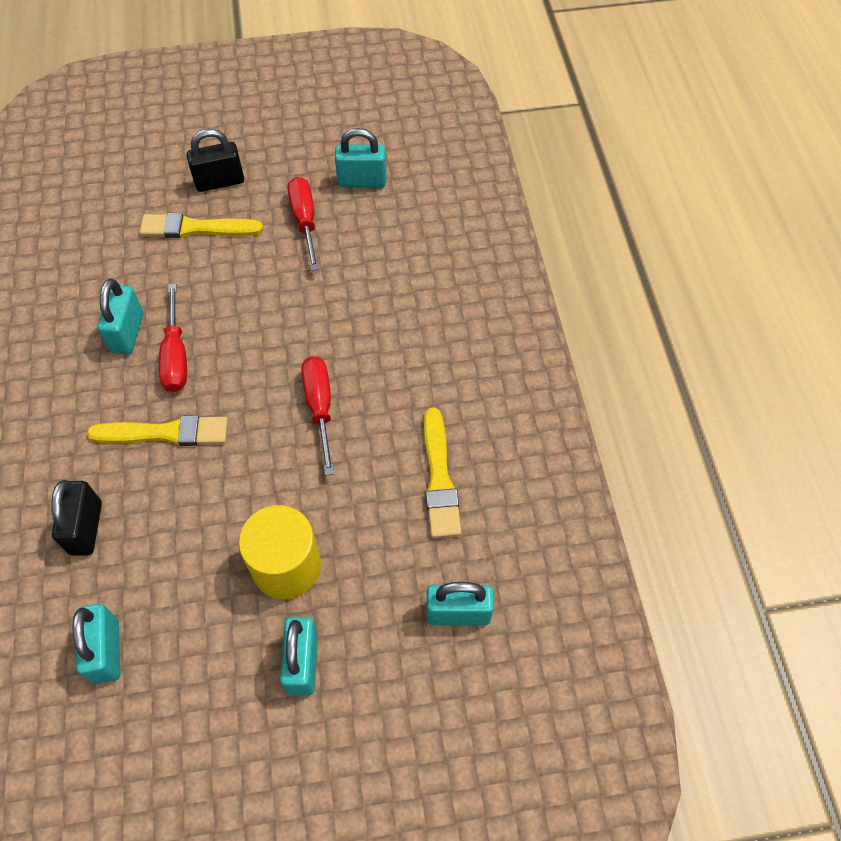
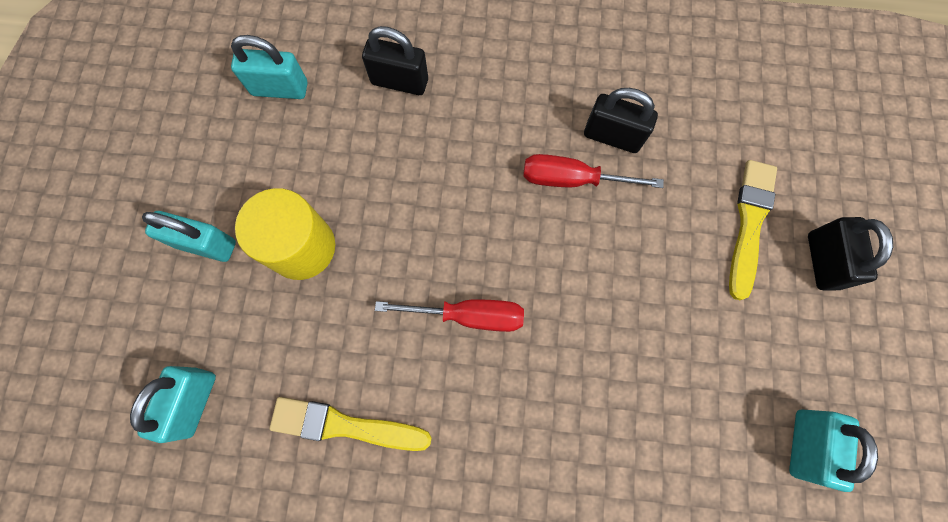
camera: 105 degrees right, 15 degrees up
(128, 333) = (612, 136): turquoise padlock -> black padlock
(165, 433) = (480, 158): yellow brush -> none
(305, 220) = (743, 353): red screwdriver -> none

